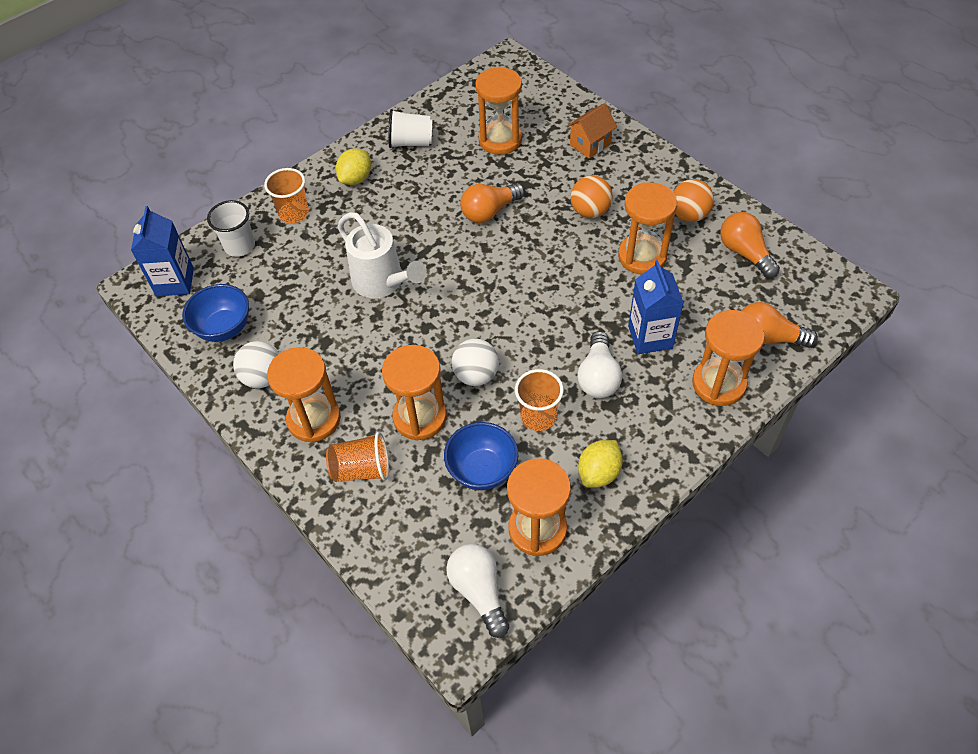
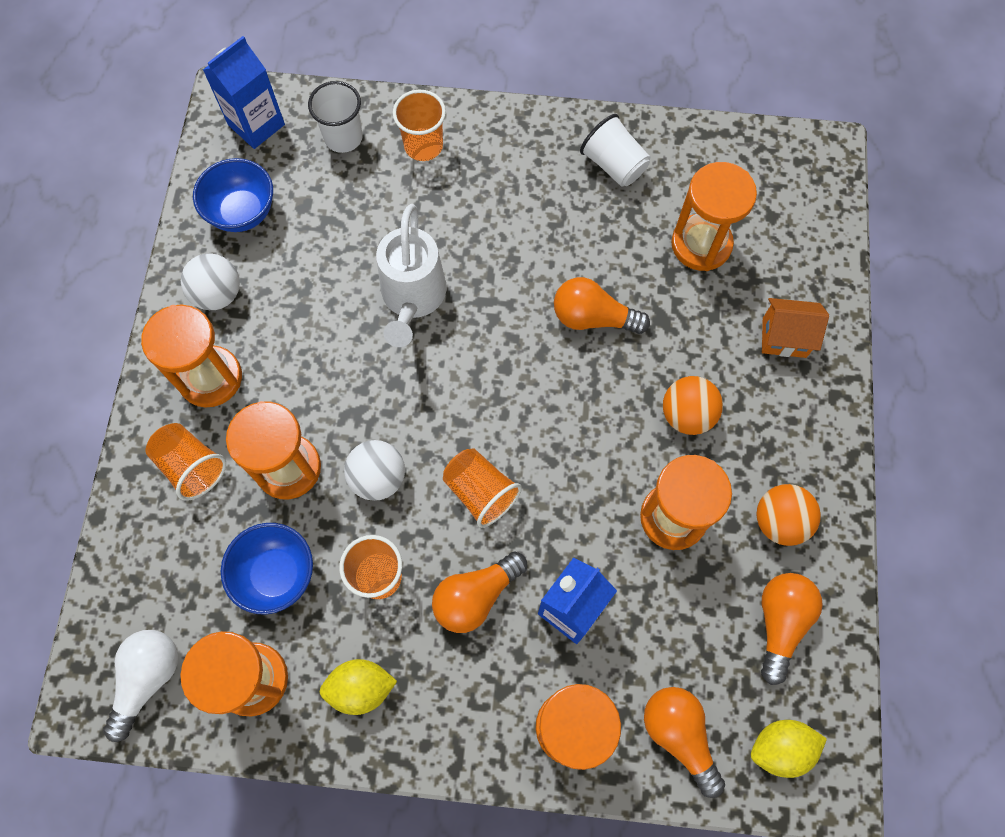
camera: 45 degrees right, 15 degrees up
(356, 178) = (518, 159): yellow lemon -> yellow lemon (780, 748)
(538, 332) = (480, 492): none -> orange cup
(598, 376) = (476, 596): white light bulb -> orange light bulb

